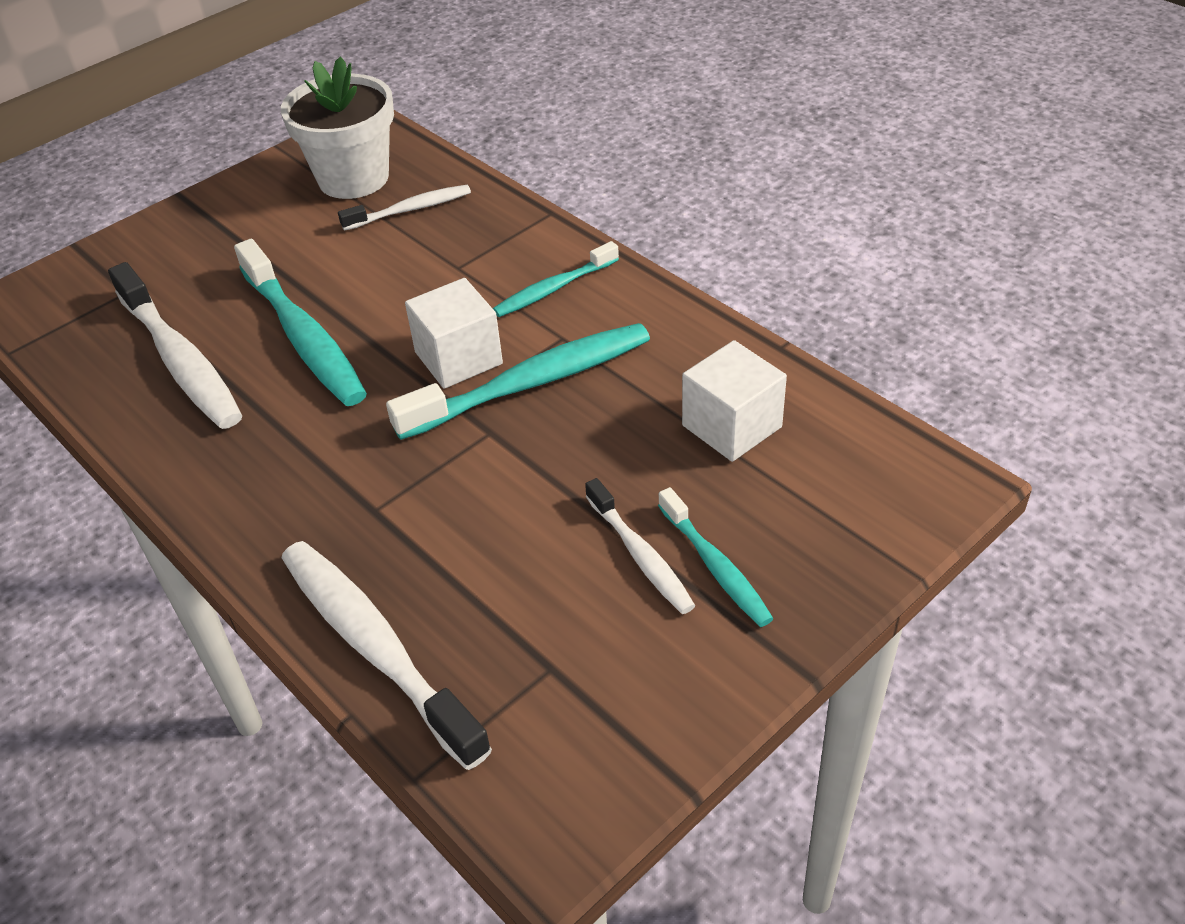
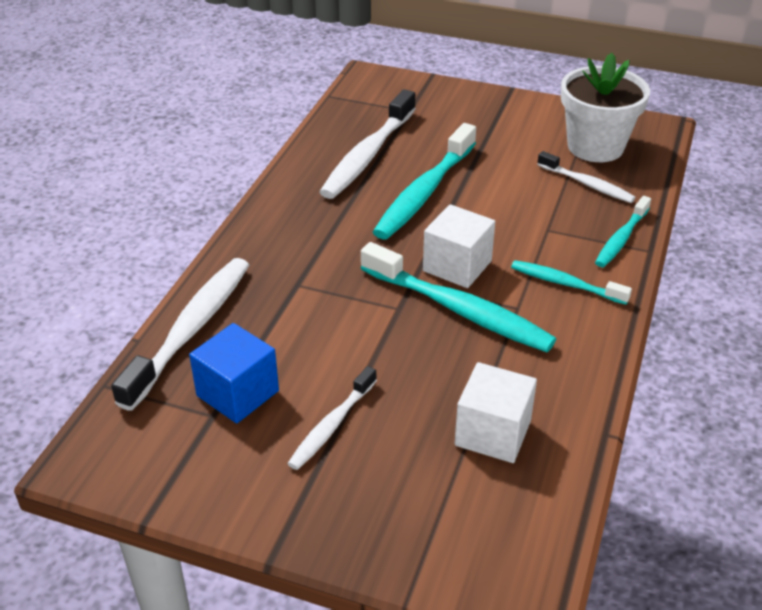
camera: 60 degrees right, 5 degrees down
(529, 630) = (237, 393): none -> blue cube
(716, 567) = (344, 470): turquoise toothbrush -> turquoise toothbrush (621, 239)

